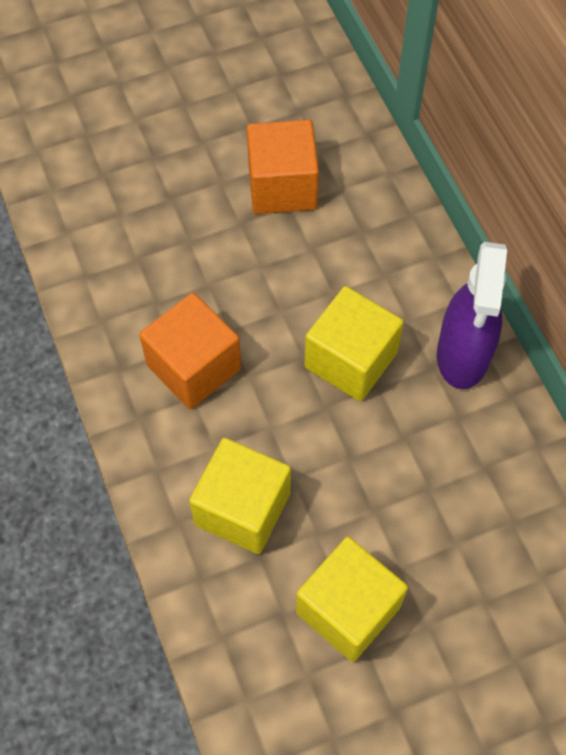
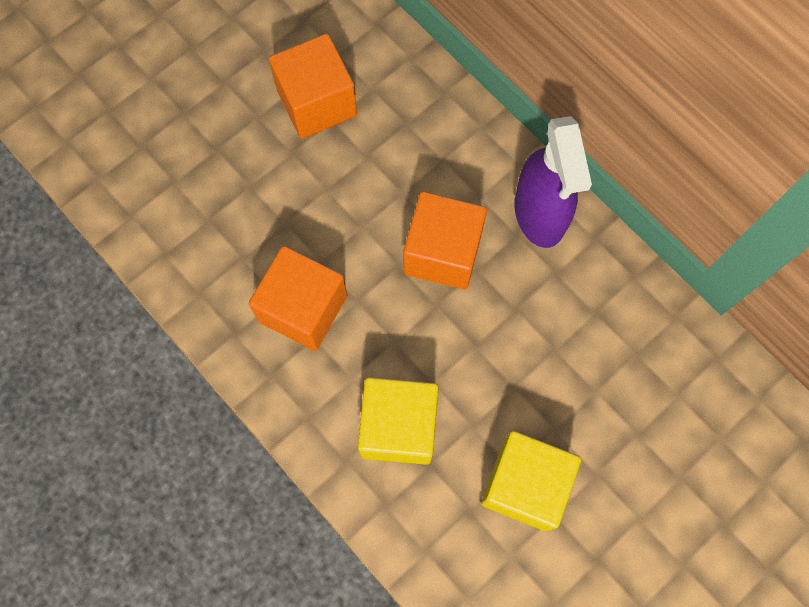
camera: 20 degrees left, 10 degrees up
(350, 360) = (442, 252): yellow cube -> orange cube

